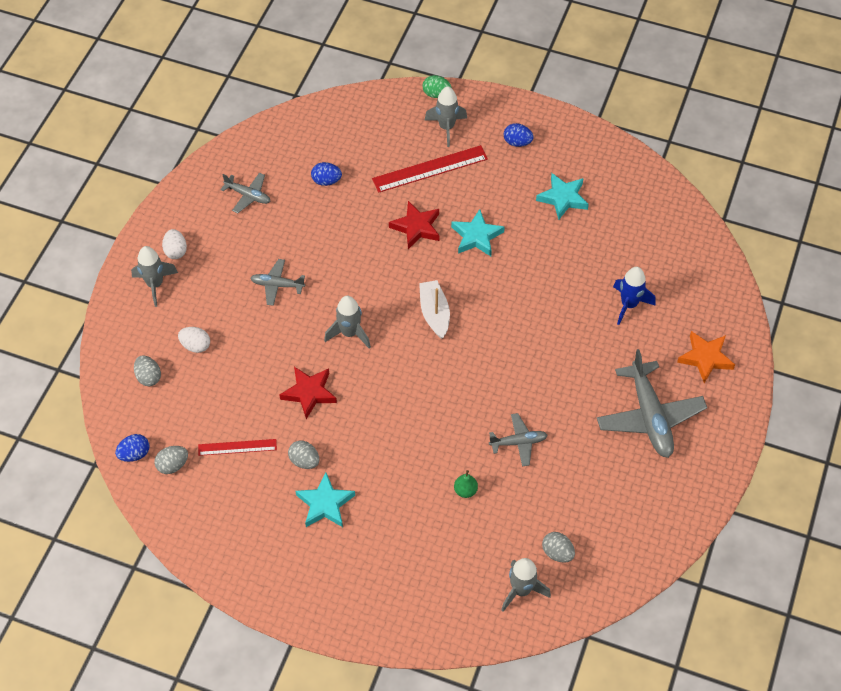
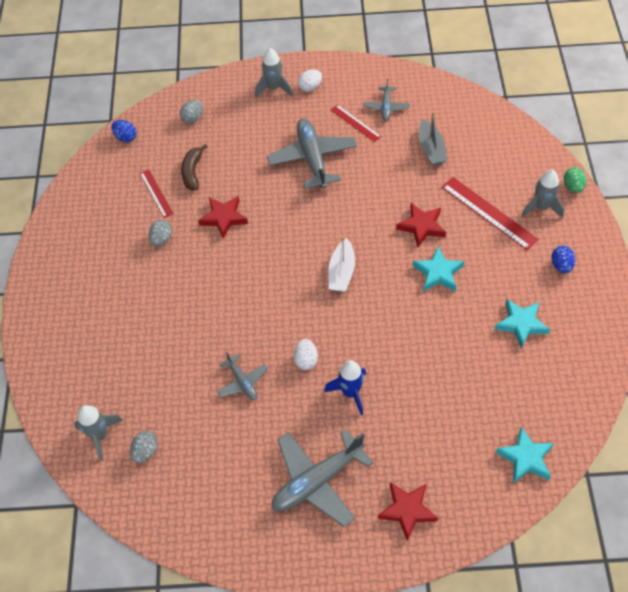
camera: 70 degrees right, 0 degrees up
(173, 465) = (125, 162): grey egg -> none
(195, 345) = (233, 133): white egg -> white egg (306, 360)
(228, 402) = (192, 172): none -> brown banana
(252, 230) = (355, 123): none -> red ruler
(277, 285) = (312, 158): grey plane -> grey plane, size x1.89
(325, 504) = (129, 267): turquoise star -> turquoise star (525, 458)
(326, 181) = (431, 149): blue egg -> grey boat
(349, 333) = (292, 222): grey rocket -> none
(434, 313) = (341, 272): white boat -> white boat turned 135 degrees clockwise
(465, 490) = (179, 359): green pear -> none
(629, 305) = (432, 421): blue rocket -> blue rocket (350, 392)
(705, 358) = (407, 510): orange star -> red star

